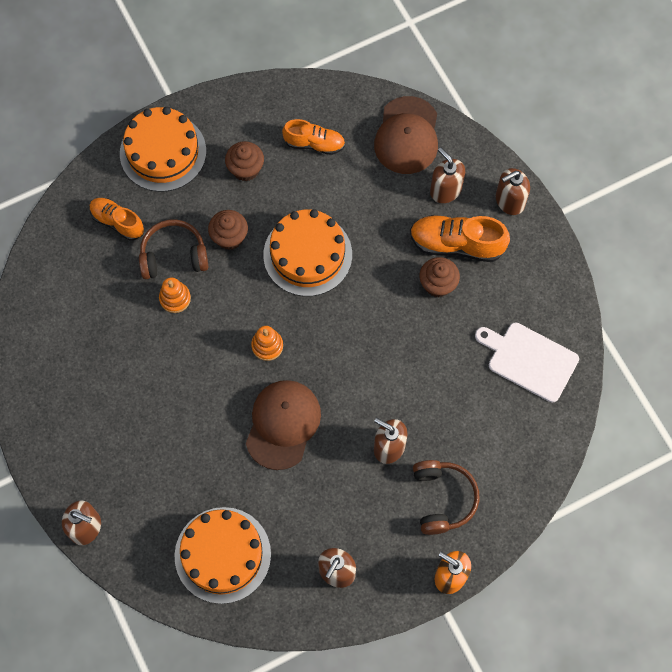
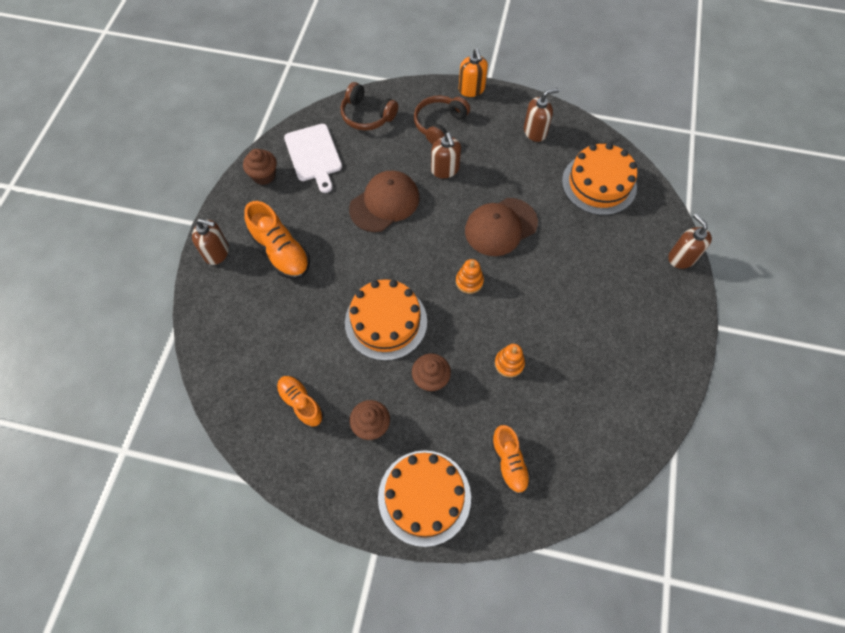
camera: 140 degrees left, 5 degrees down
(173, 256) = (485, 397): brown headphones -> brown headphones (367, 115)
(407, 136) = (230, 353): brown cap -> brown cap (384, 203)
(437, 284) = (320, 236): brown cupcake -> brown cupcake (264, 175)
(445, 190) = (248, 292): brown soap dispenser -> none

